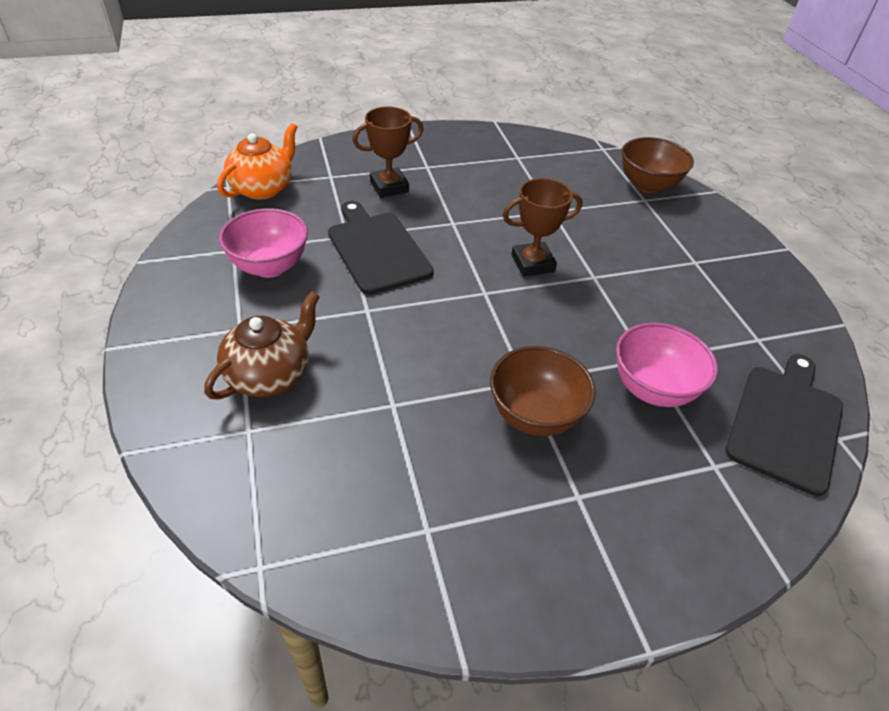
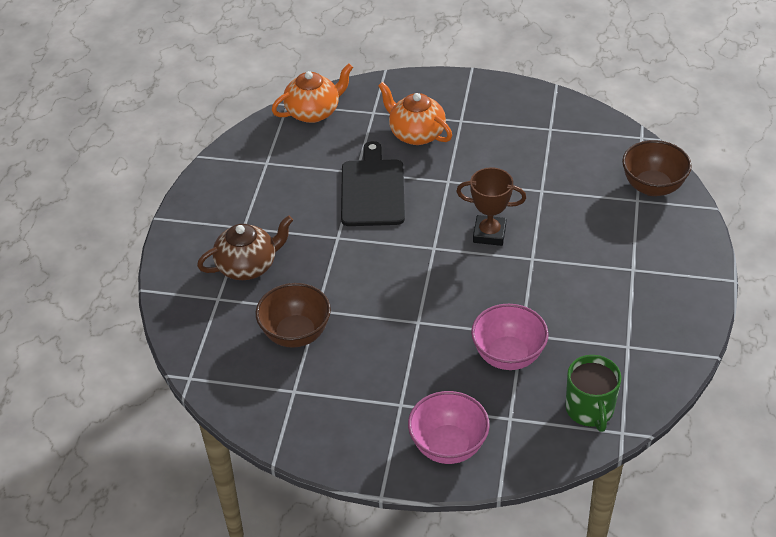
camera: 30 degrees right, 0 degrees up
(270, 266) = (286, 184): pink bowl -> pink bowl (448, 446)
(389, 187) = (416, 134): brown trophy -> orange teapot
(534, 415) = (408, 347): brown bowl -> brown bowl (296, 334)
(785, 423) = (590, 409): black cutting board -> green mug

